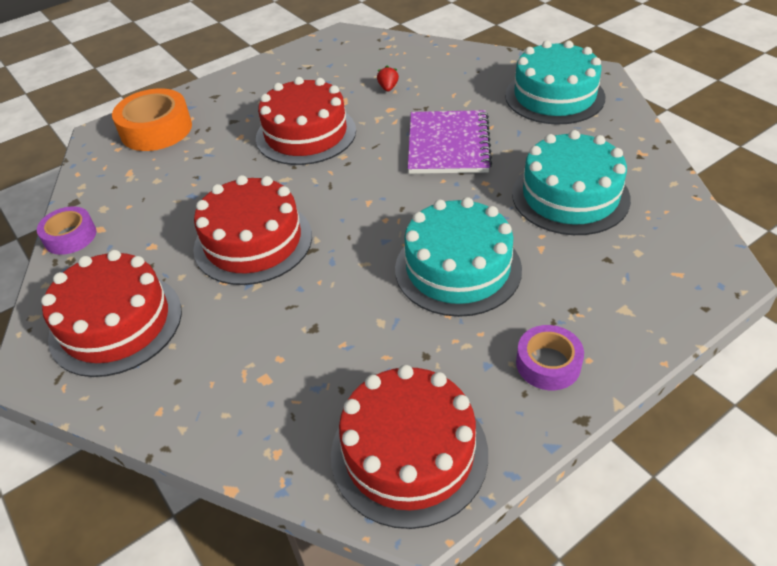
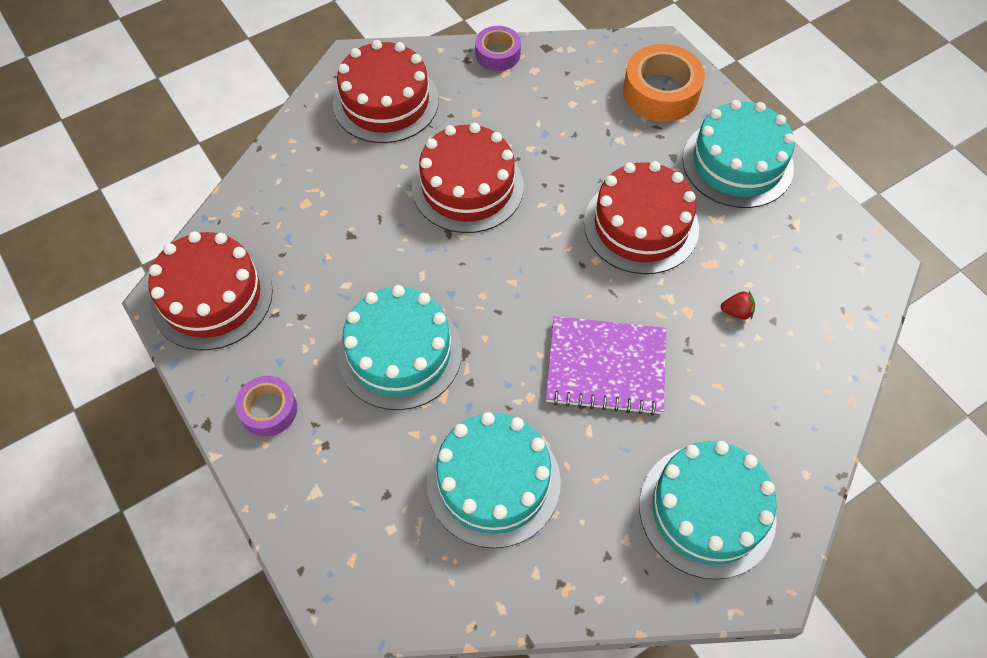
camera: 90 degrees right, 15 degrees up
(244, 90) = (737, 163): none -> turquoise cake

